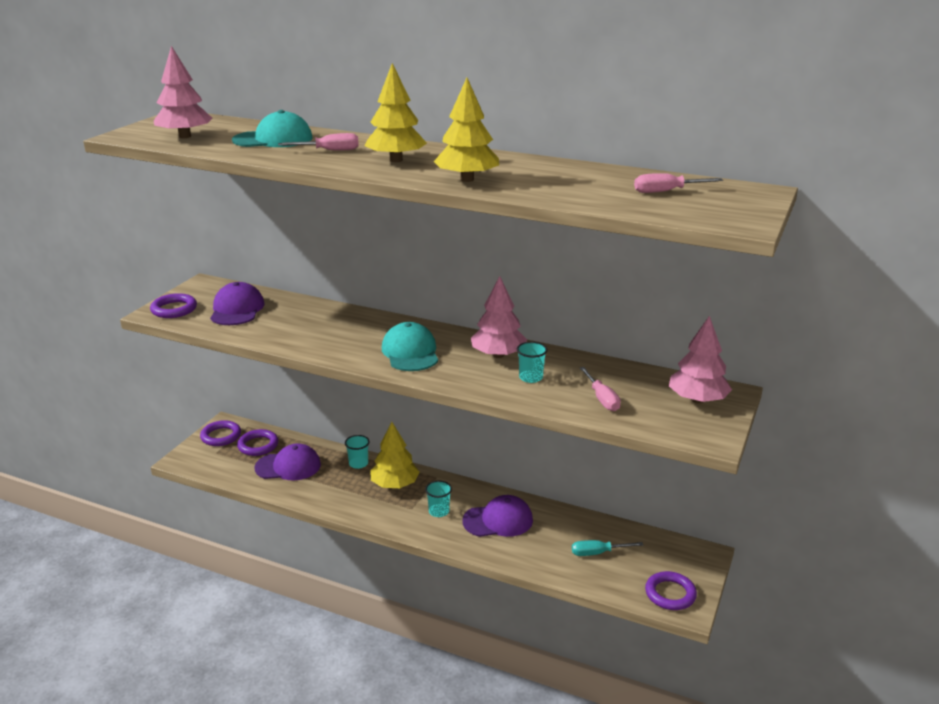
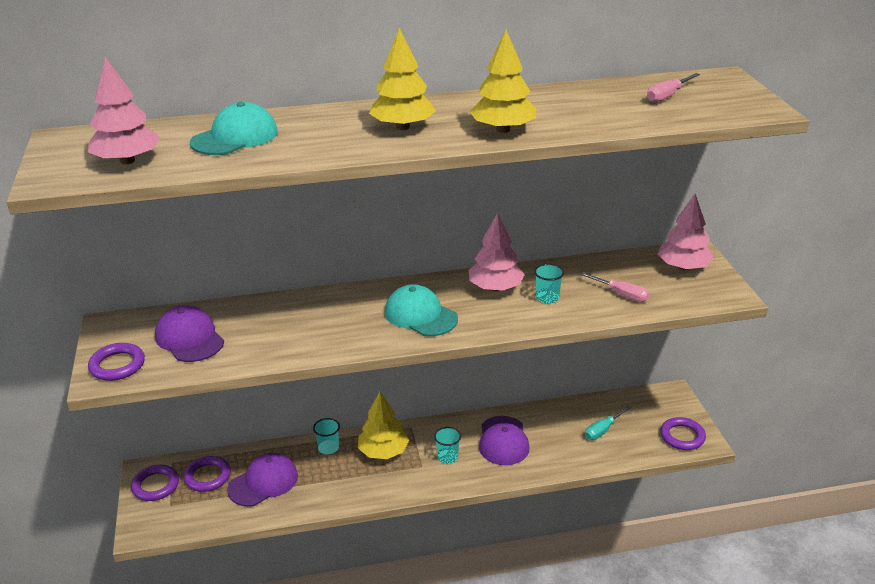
camera: 35 degrees left, 5 degrees up
(329, 150) = (319, 134): pink screwdriver -> none
(498, 520) = (503, 441): purple cap -> purple cap turned 135 degrees clockwise

